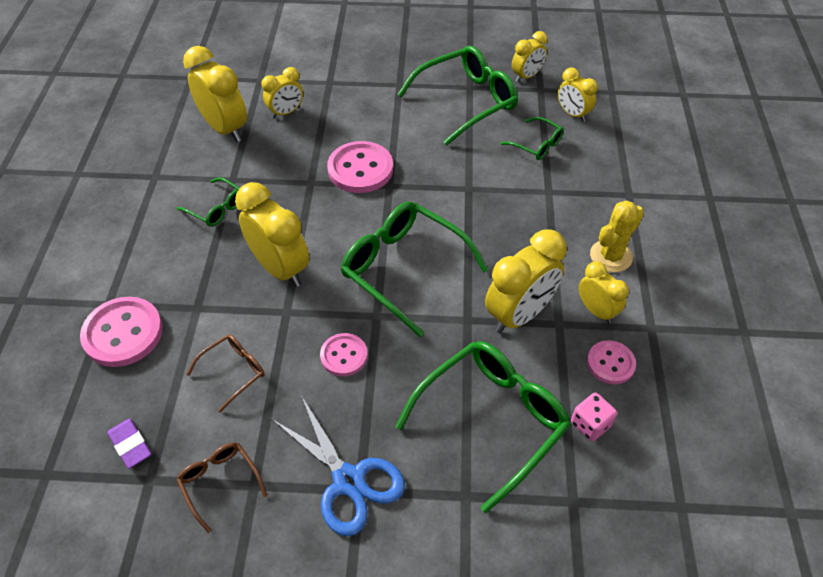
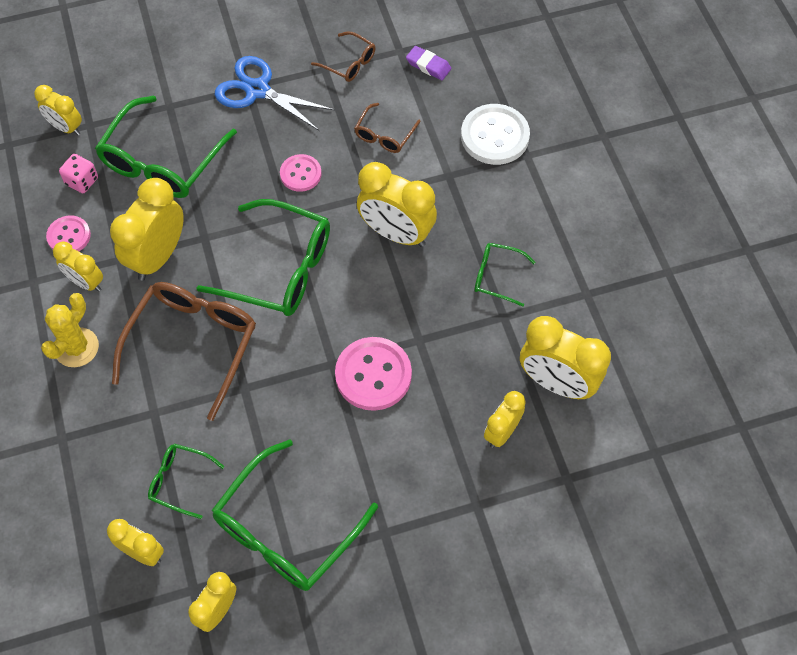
camera: 160 degrees right, 10 degrees up
(123, 333) = (494, 136): pink button -> white button
(503, 230) = (193, 344): none -> brown glasses
(604, 507) = (66, 127): none -> yellow clock

